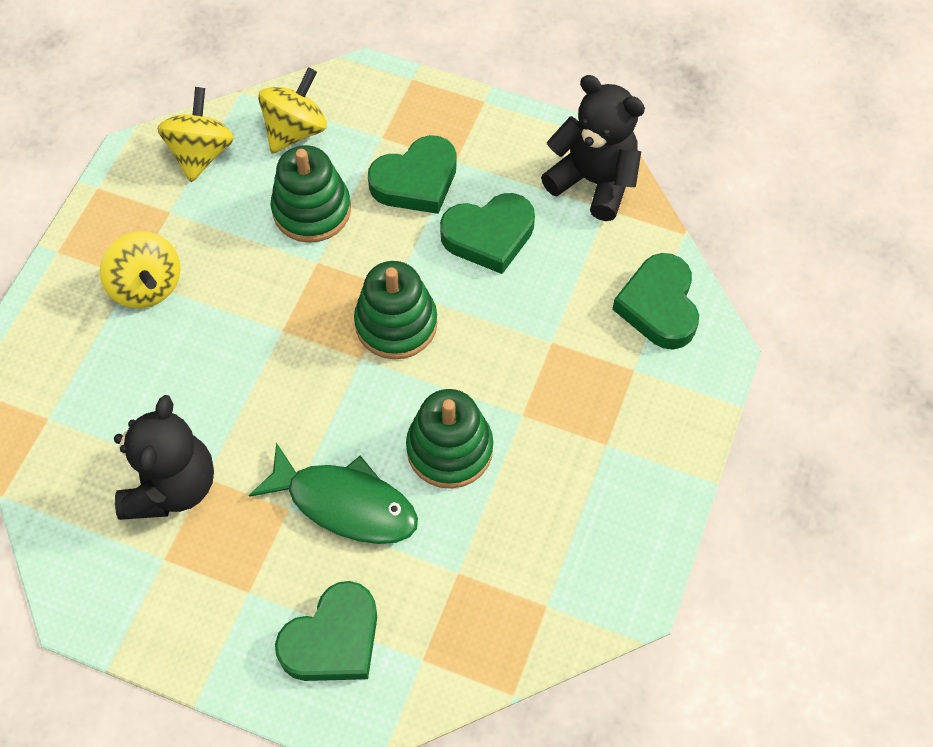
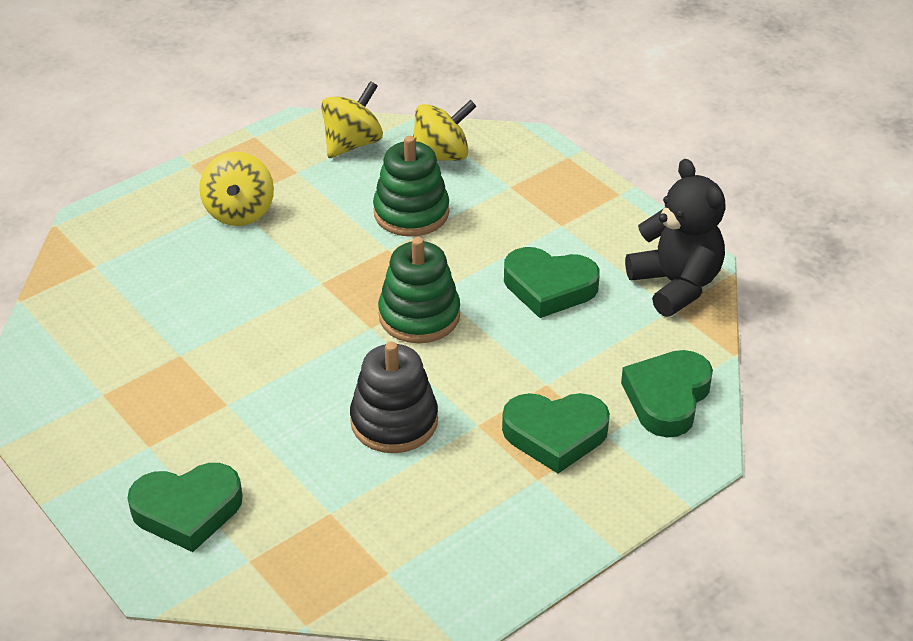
camera: 30 degrees right, 20 degrees down
(172, 486) = (149, 349): black teddy bear -> none
(345, 503) = (275, 421): green fish -> none
(416, 181) = (515, 226): green heart -> green heart (555, 435)
(449, 449) = (394, 421): green stacking toy -> black stacking toy

